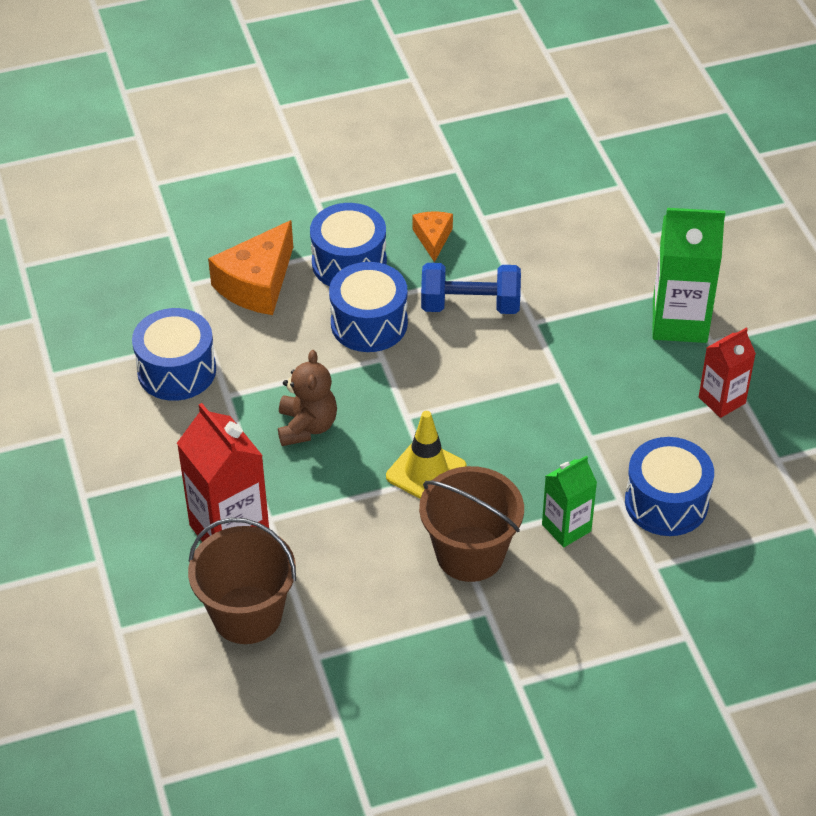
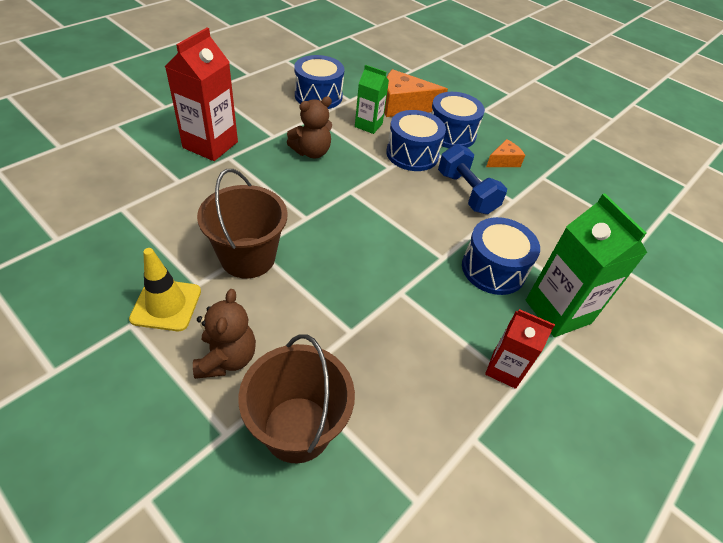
camera: 55 degrees right, 0 degrees up
(247, 615) = (146, 169): brown bucket -> brown bucket (297, 429)
(426, 472) = (309, 213): yellow traffic cone -> yellow traffic cone (166, 305)
(566, 528) = (303, 306): green carton -> green carton (368, 125)
(603, 612) = (227, 358): none -> brown teddy bear
(666, 502) = (368, 365): blue drum -> blue drum (493, 269)

